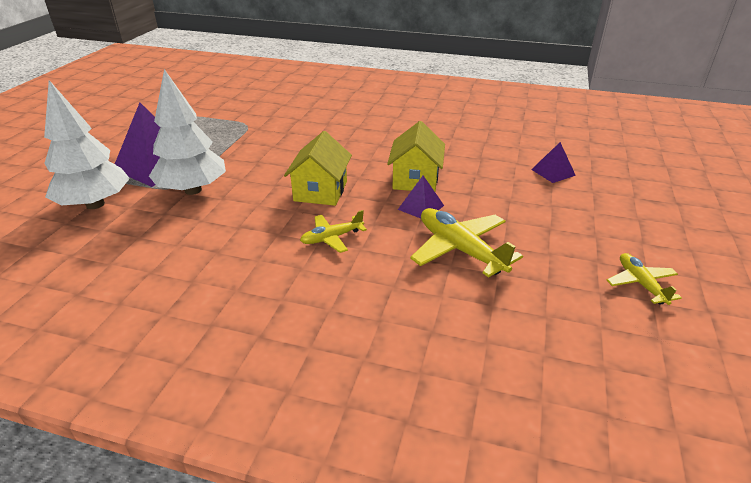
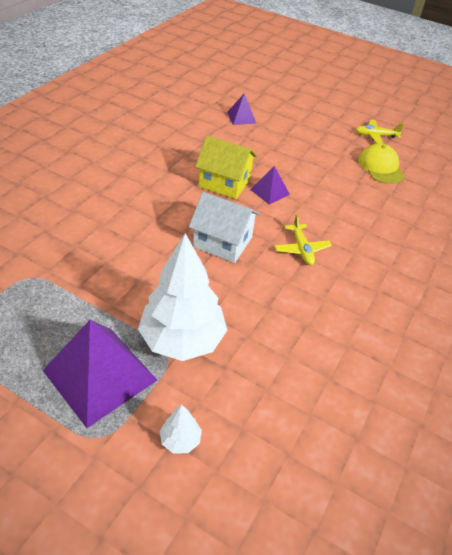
camera: 80 degrees left, 10 degrees up
(95, 204) = (180, 439): white tree -> white tree, size x0.42
(320, 191) = (222, 242): yellow house -> white house
(460, 250) = (330, 189): yellow plane -> none
(555, 292) = (380, 167): none -> yellow cap

